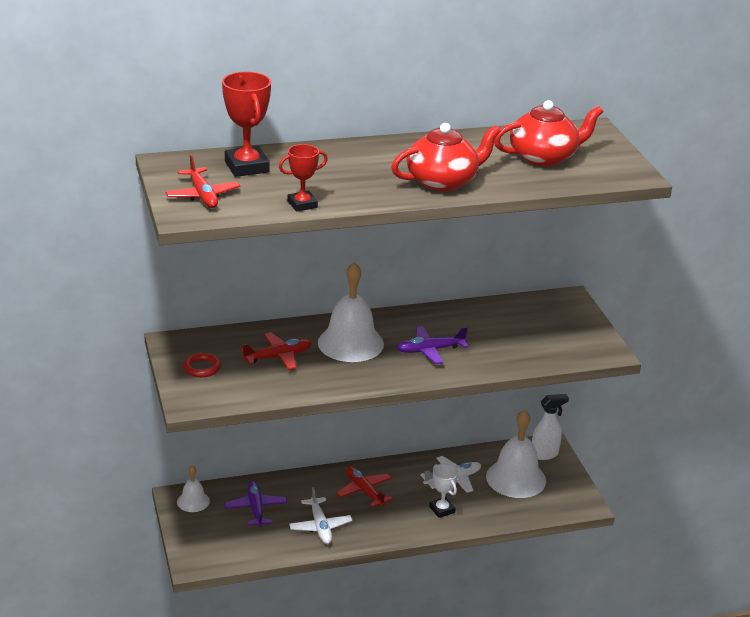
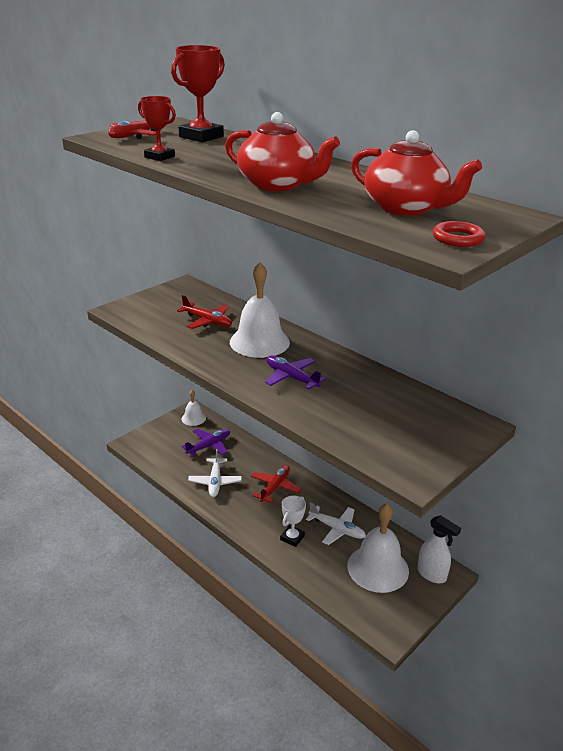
camera: 60 degrees right, 0 degrees up
(202, 368) = (164, 301): red ring -> red ring (458, 238)
(320, 526) = (215, 482): white plane -> white plane turned 45 degrees counterclockwise

